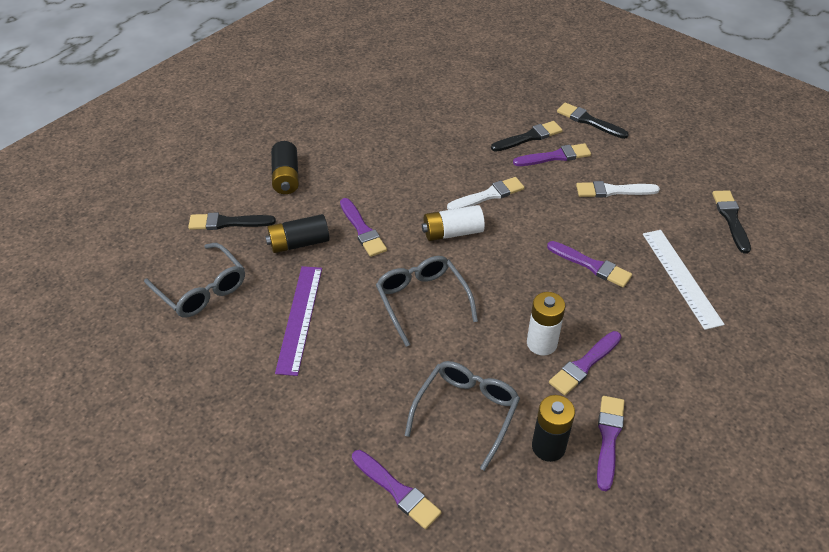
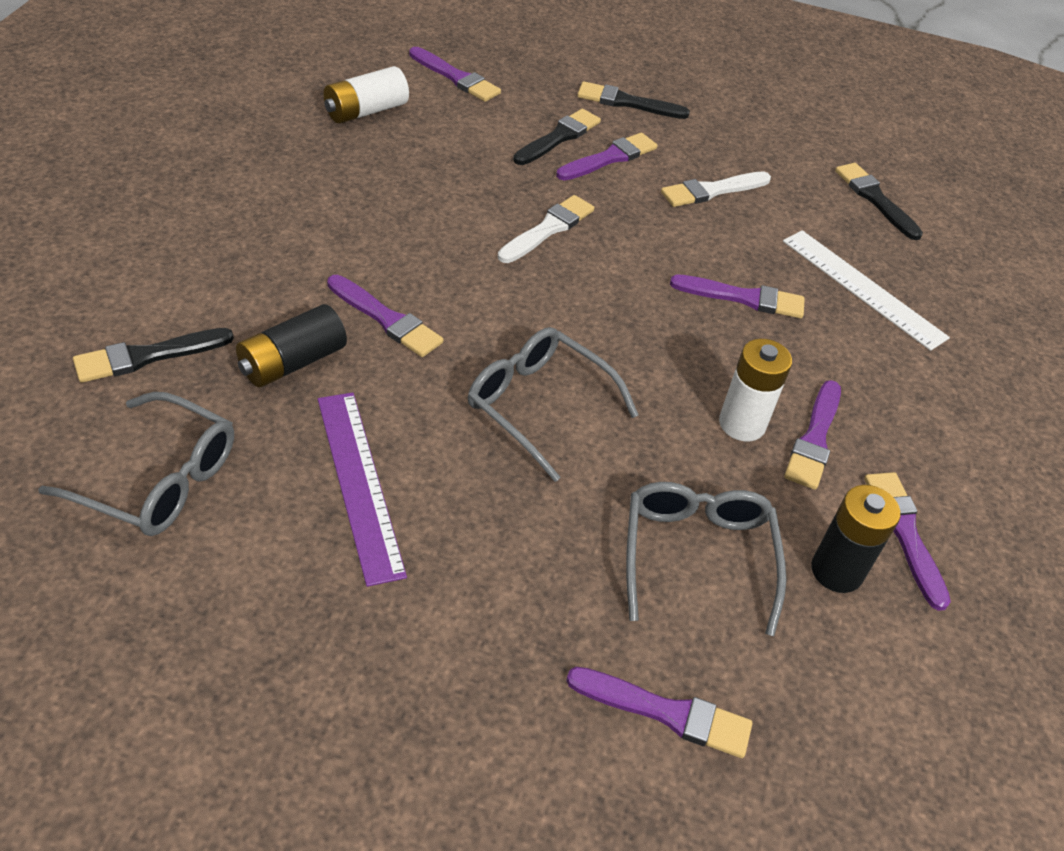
camera: 30 degrees left, 0 degrees up
(286, 177) = (213, 262): black battery -> none
(452, 232) = (526, 293): white battery -> white battery (366, 111)
(484, 87) = (456, 77): none -> purple brush

